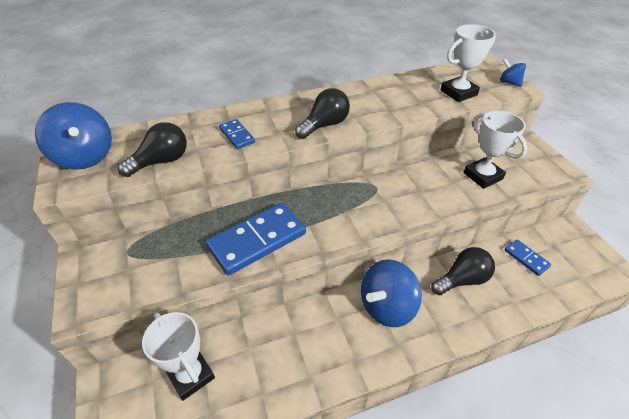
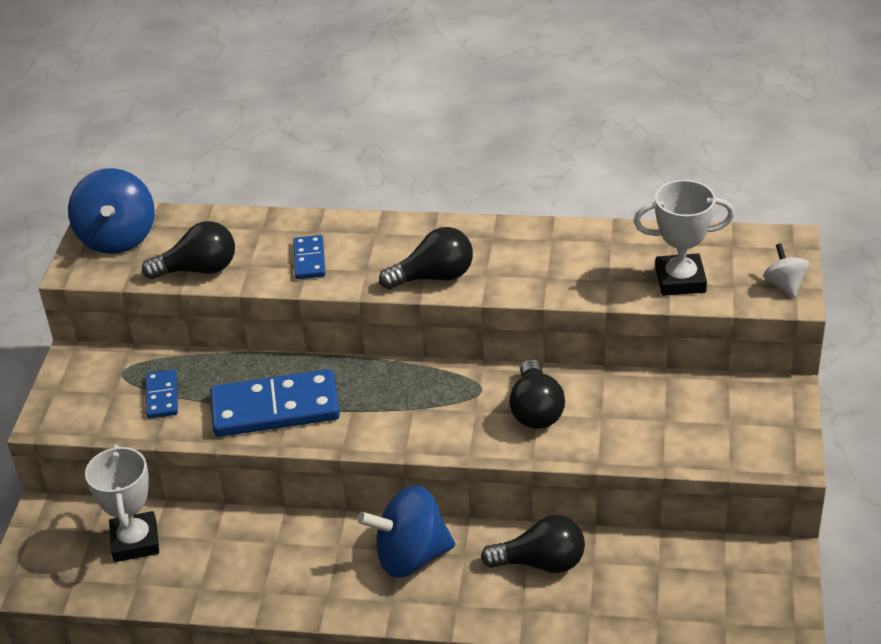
camera: 30 degrees right, 5 degrees down
(416, 189) = (536, 410): none -> black light bulb
(482, 176) = (653, 423): white trophy -> none
(509, 82) = (784, 285): blue spinning top -> white spinning top
(526, 258) = (664, 570): blue domino -> blue domino (162, 396)

